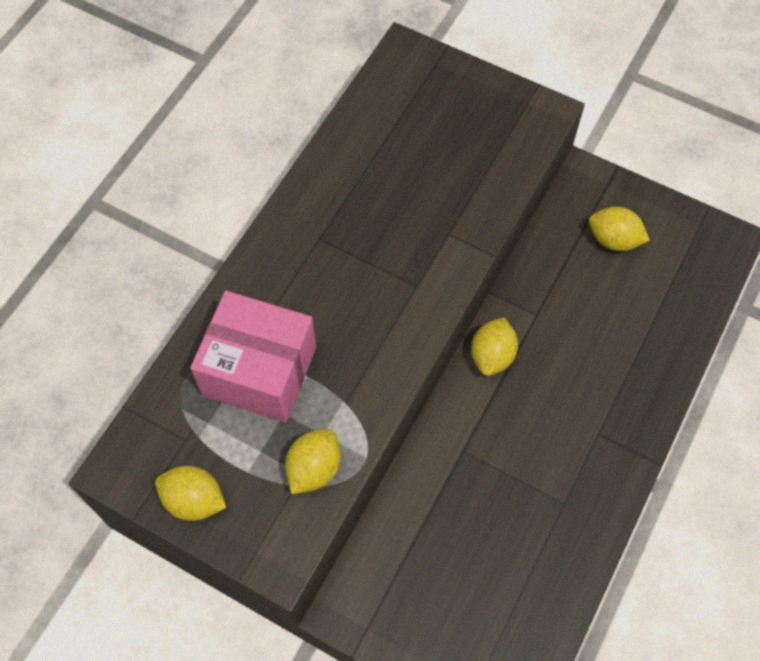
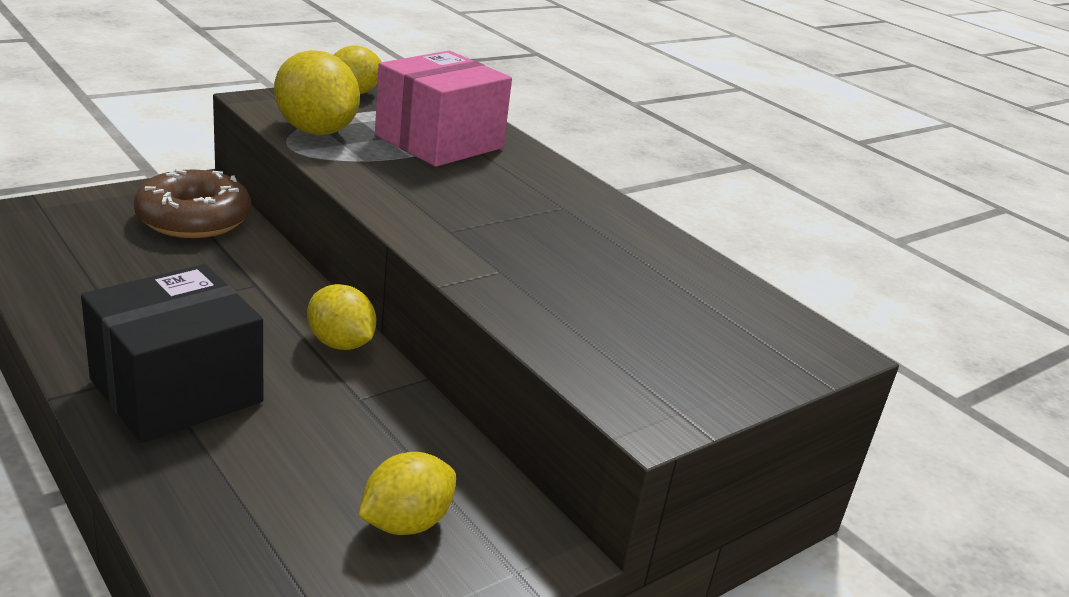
camera: 110 degrees right, 35 degrees down
(314, 468) = (316, 131): yellow lemon -> yellow lemon, size x1.52
(404, 562) = (194, 219): none -> brown donut
(604, 406) = (177, 391): none -> black box

